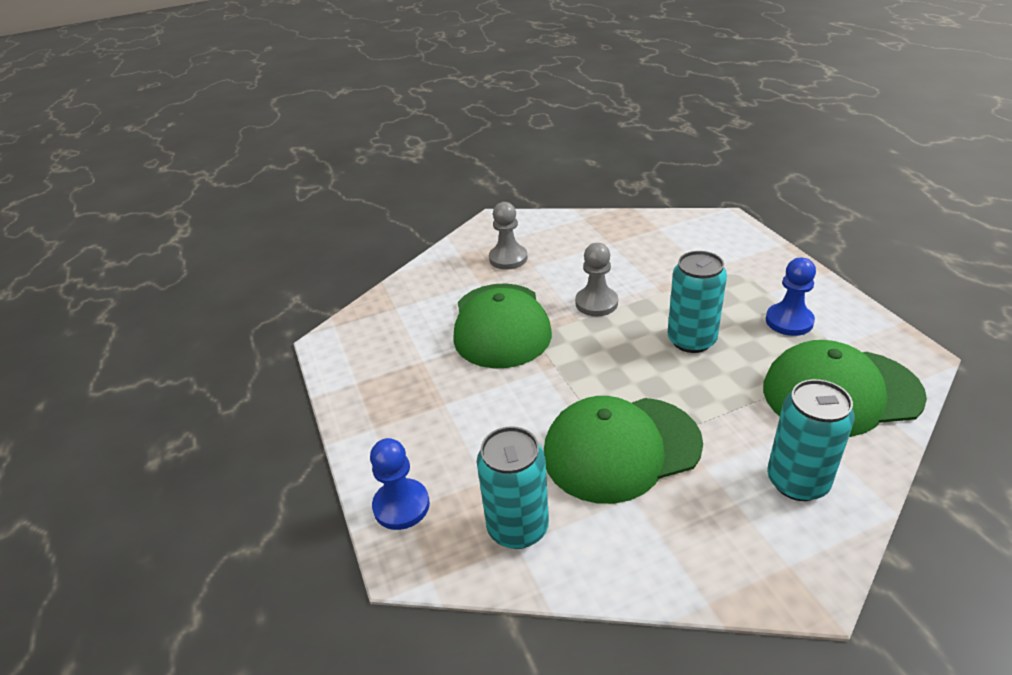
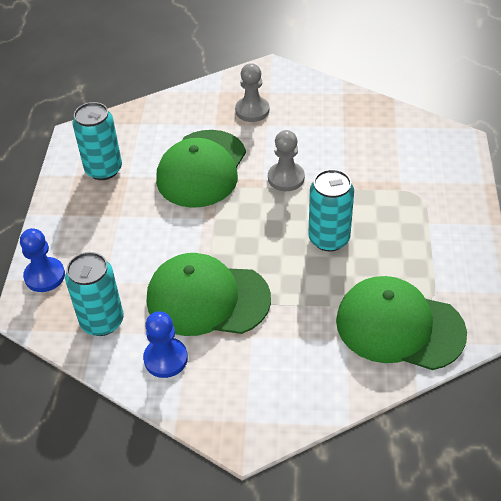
camera: 25 degrees right, 10 degrees up
(789, 321) = (419, 254): blue pawn -> blue pawn (165, 359)
(797, 481) = (303, 374): turquoise can -> turquoise can (103, 169)

